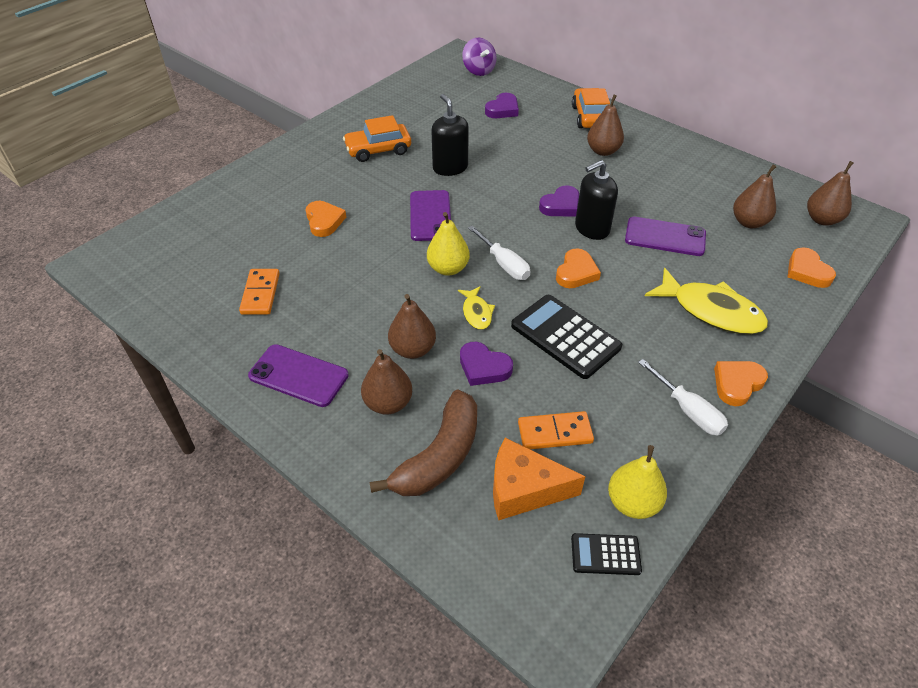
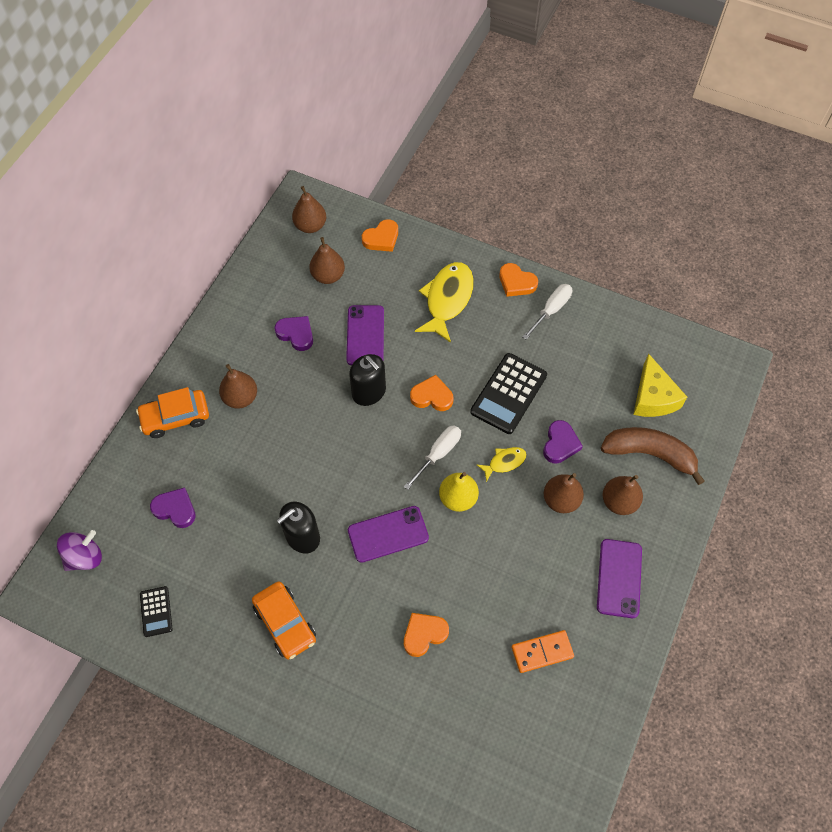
camera: 105 degrees left, 15 degrees up
(524, 489) = (653, 397): orange cheese -> yellow cheese
(555, 432) = (601, 387): orange domino -> none
(561, 205) = (341, 422): purple heart -> purple heart (296, 334)
(605, 554) = (678, 346): black calculator -> black calculator (156, 611)
(633, 503) = (637, 336): yellow pear -> none

